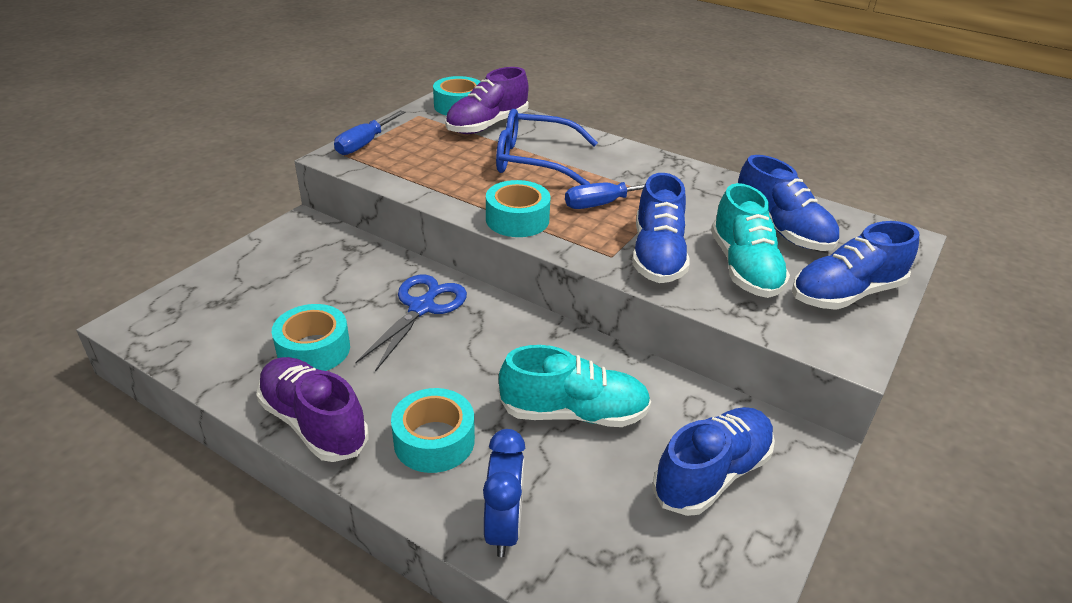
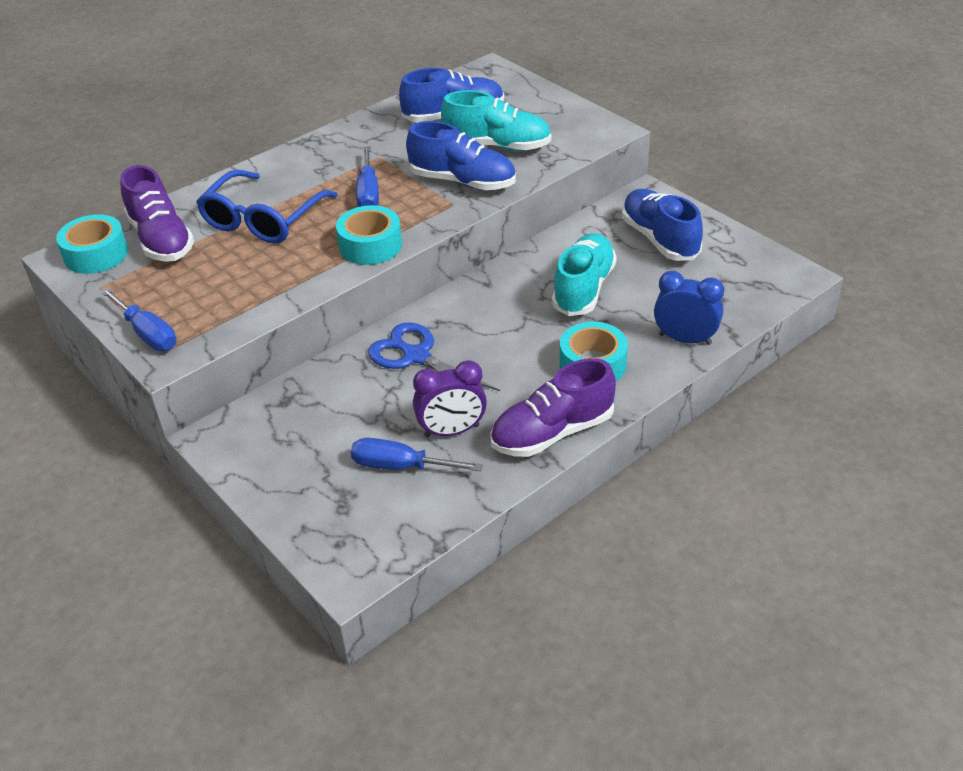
camera: 70 degrees left, 5 degrees up
(264, 326) = (401, 466): none -> blue screwdriver
(313, 349) = (452, 431): turquoise tape -> purple clock
(845, 294) = (546, 113): blue shoe -> none

